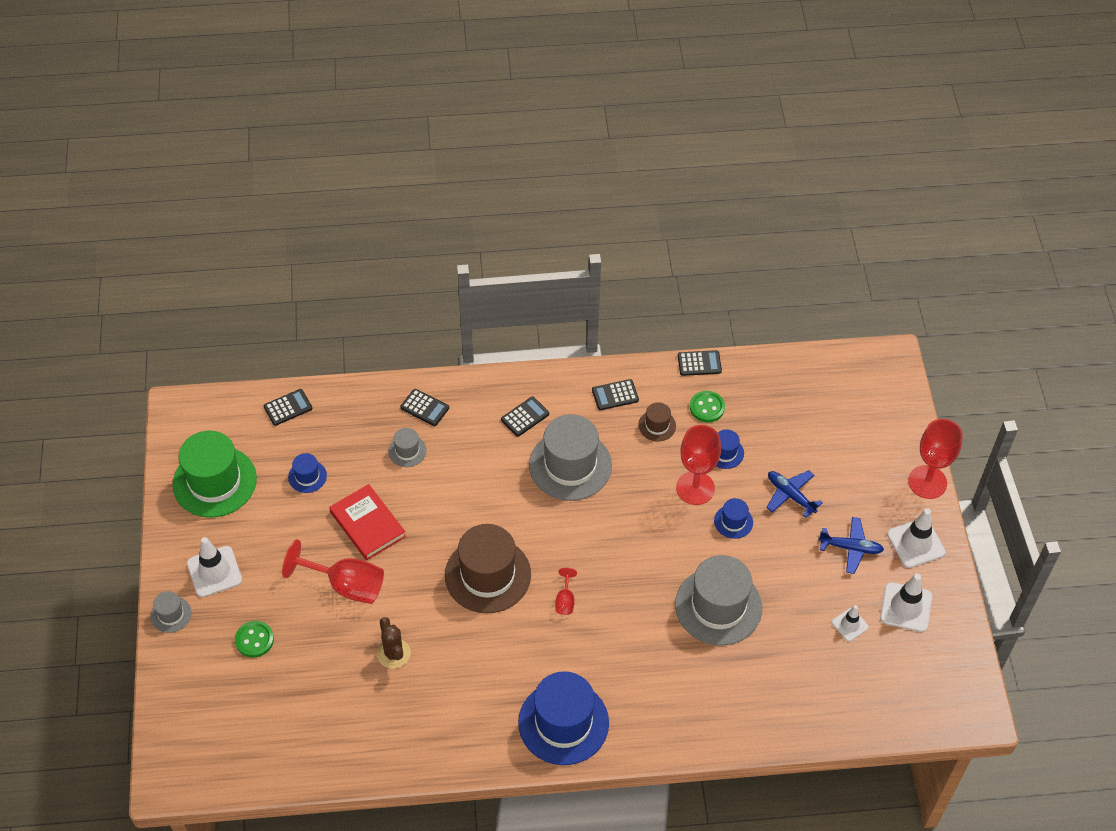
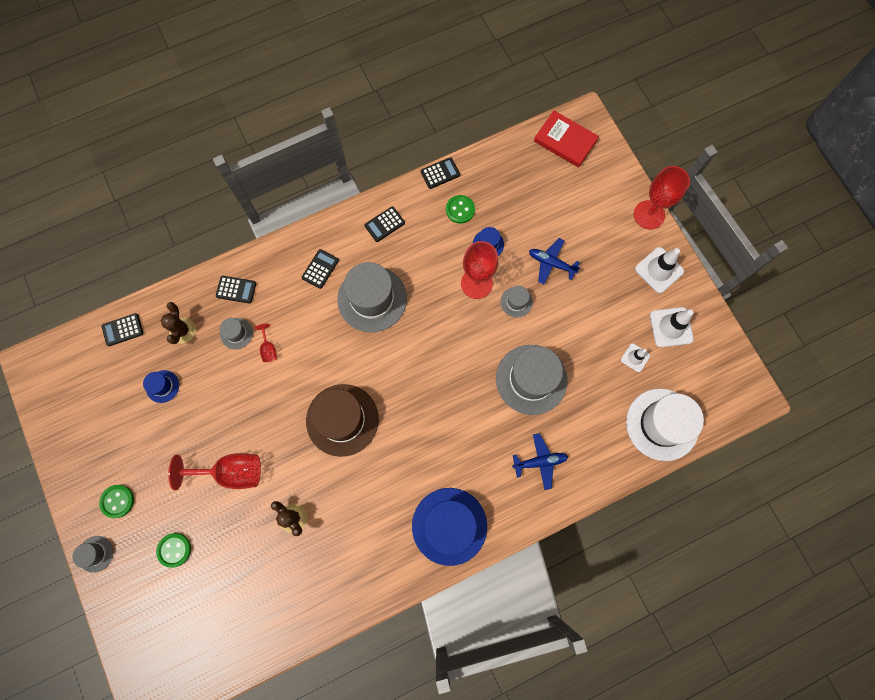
camera: 20 degrees left, 20 degrees up
(214, 481) = (86, 419): green hat -> none
(214, 572) = (117, 501): white traffic cone -> green button
(288, 407) = (123, 330): black calculator -> black calculator turned 150 degrees counterclockwise
(351, 429) = (182, 330): none -> brown cactus
(367, 524) = (228, 411): red book -> red book (565, 141)
(565, 600) = (411, 419): red goblet -> red goblet (268, 349)
(657, 425) = (427, 239): brown hat -> none
(733, 521) = (516, 302): blue hat -> grey hat
(850, 548) = (612, 292): blue plane -> blue plane (540, 462)
(853, 704) = (662, 424): none -> white hat

